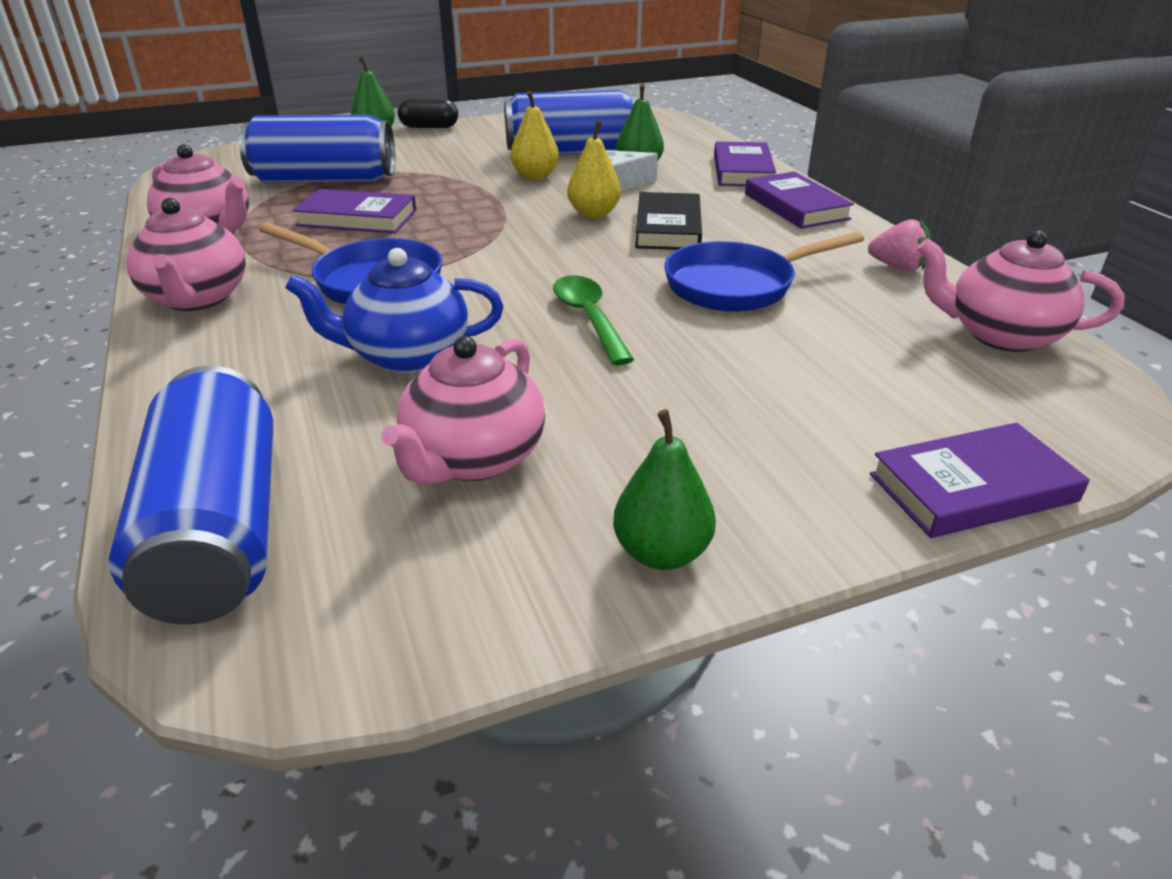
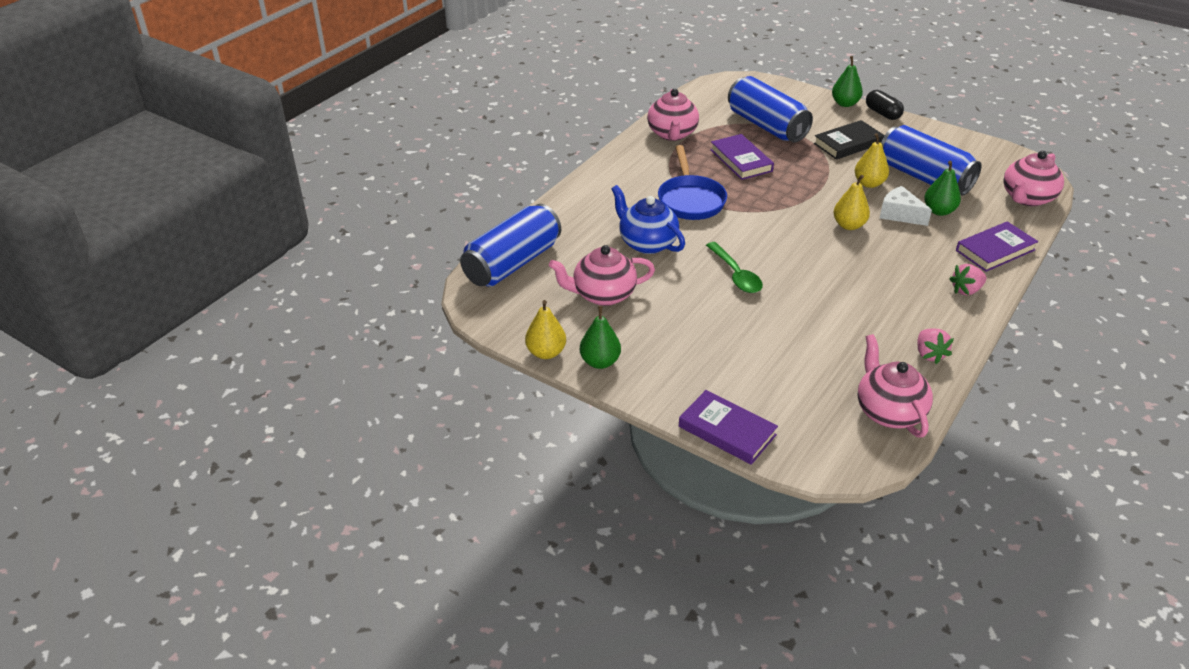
camera: 55 degrees right, 5 degrees up
(197, 299) = (622, 168): pink teapot -> pink teapot (1027, 198)
(556, 620) = (546, 352): none -> yellow pear
(589, 318) = (736, 275): green spoon -> green spoon turned 120 degrees clockwise
(668, 228) = (867, 257): black book -> black book (848, 143)
(736, 285) = (828, 305): blue pan -> none
(796, 206) = (966, 290): purple book -> pink strawberry

